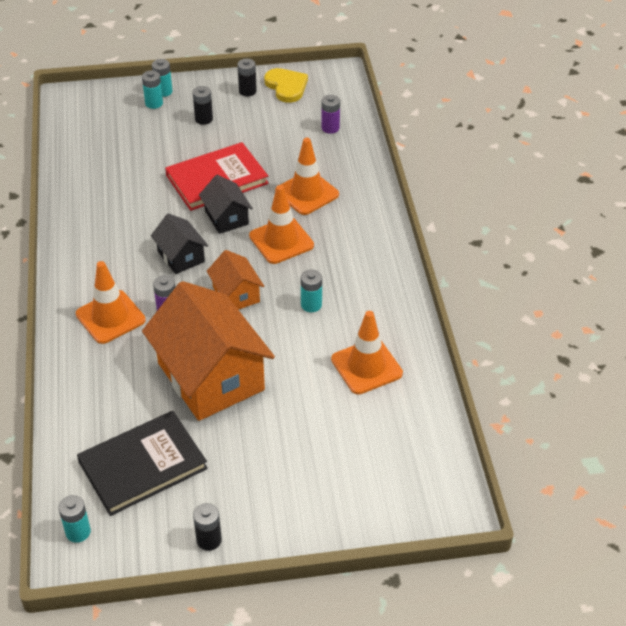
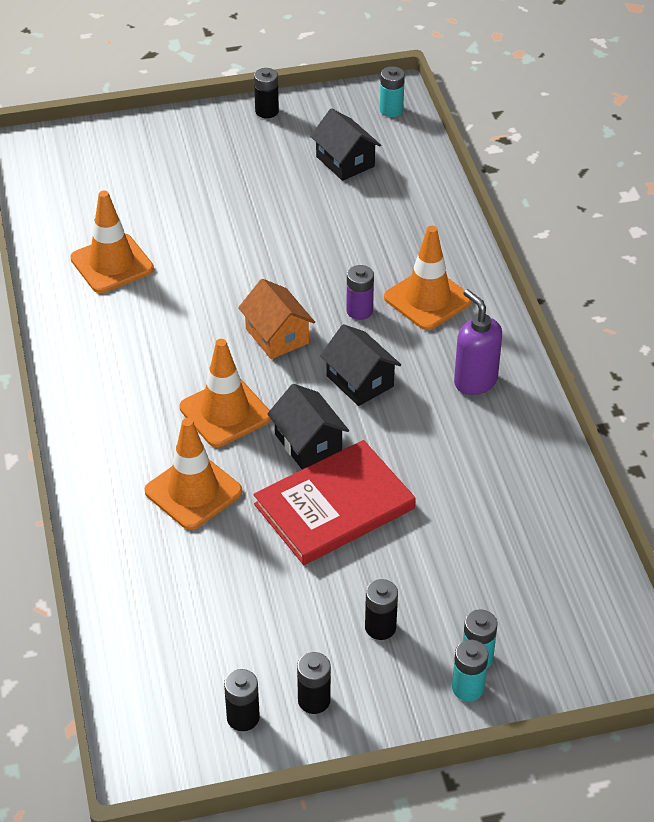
camera: 175 degrees right, 0 degrees up
(97, 251) = (475, 381): none -> purple soap dispenser
(143, 465) = (345, 161): black book -> black house
(211, 376) = (291, 243): orange house -> none
(286, 86) = (243, 717): yellow heart -> black battery
(311, 305) = (179, 329): turquoise battery -> none
(330, 128) = (159, 623): purple battery -> none

